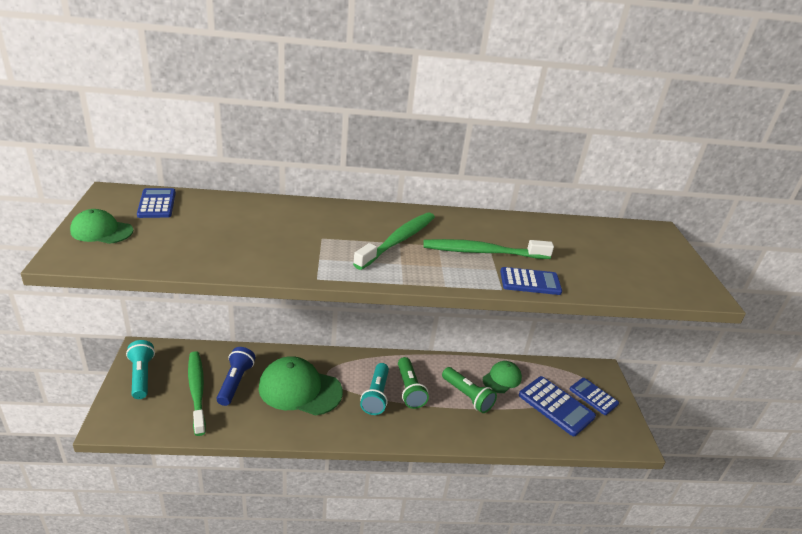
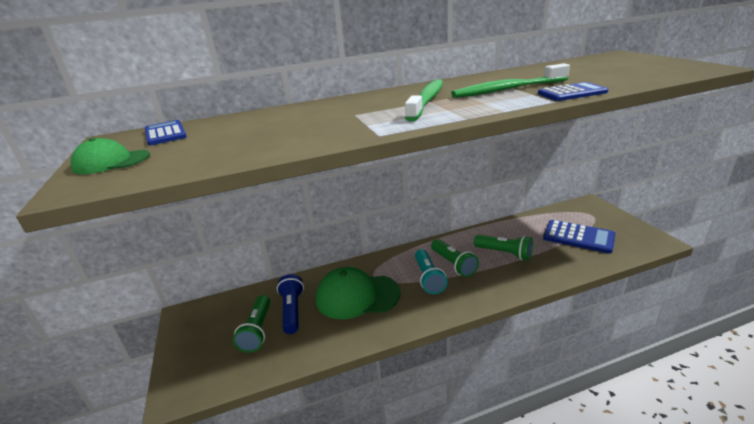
camera: 10 degrees left, 5 degrees down
(141, 376) = (193, 336): turquoise flashlight -> none
(197, 391) = (257, 330): green toothbrush -> green flashlight
(502, 379) = (521, 232): green cap -> none
(593, 396) = (599, 221): blue calculator -> none

